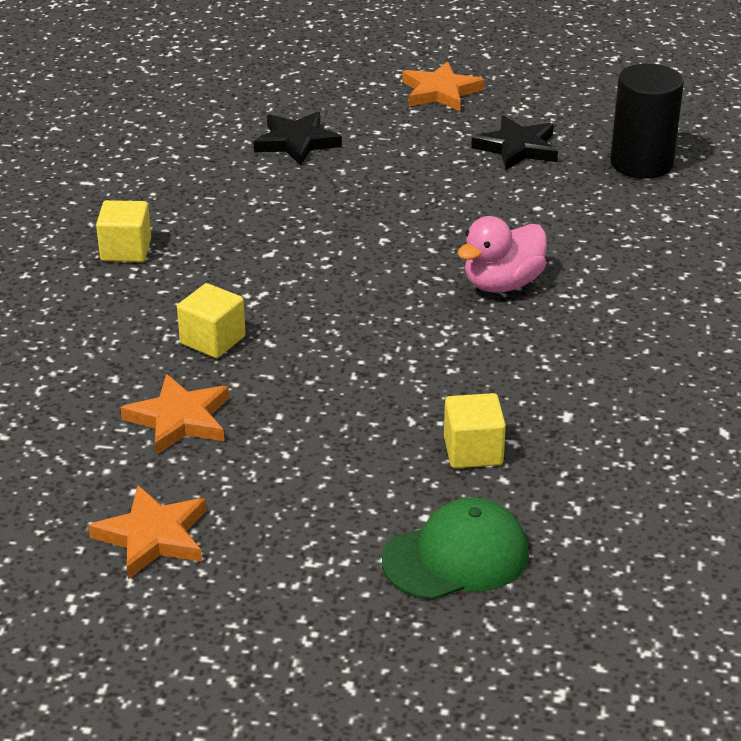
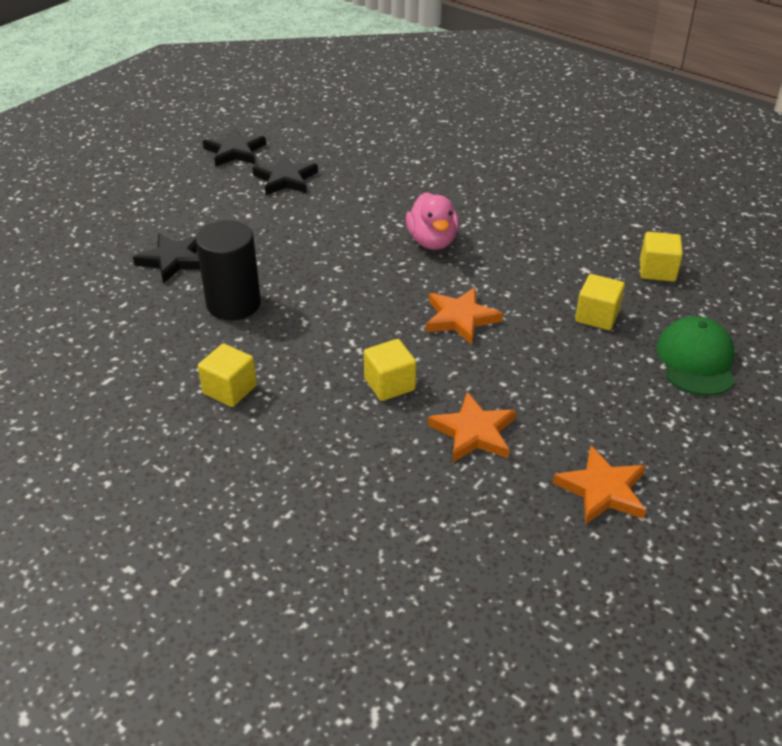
camera: 60 degrees left, 5 degrees up
(440, 92) = (182, 181): orange star -> orange star (460, 318)
(535, 98) = (235, 151): none -> black star
(628, 477) = (657, 270): none -> yellow cube
(641, 163) = (351, 146): black cylinder -> black cylinder (233, 304)

